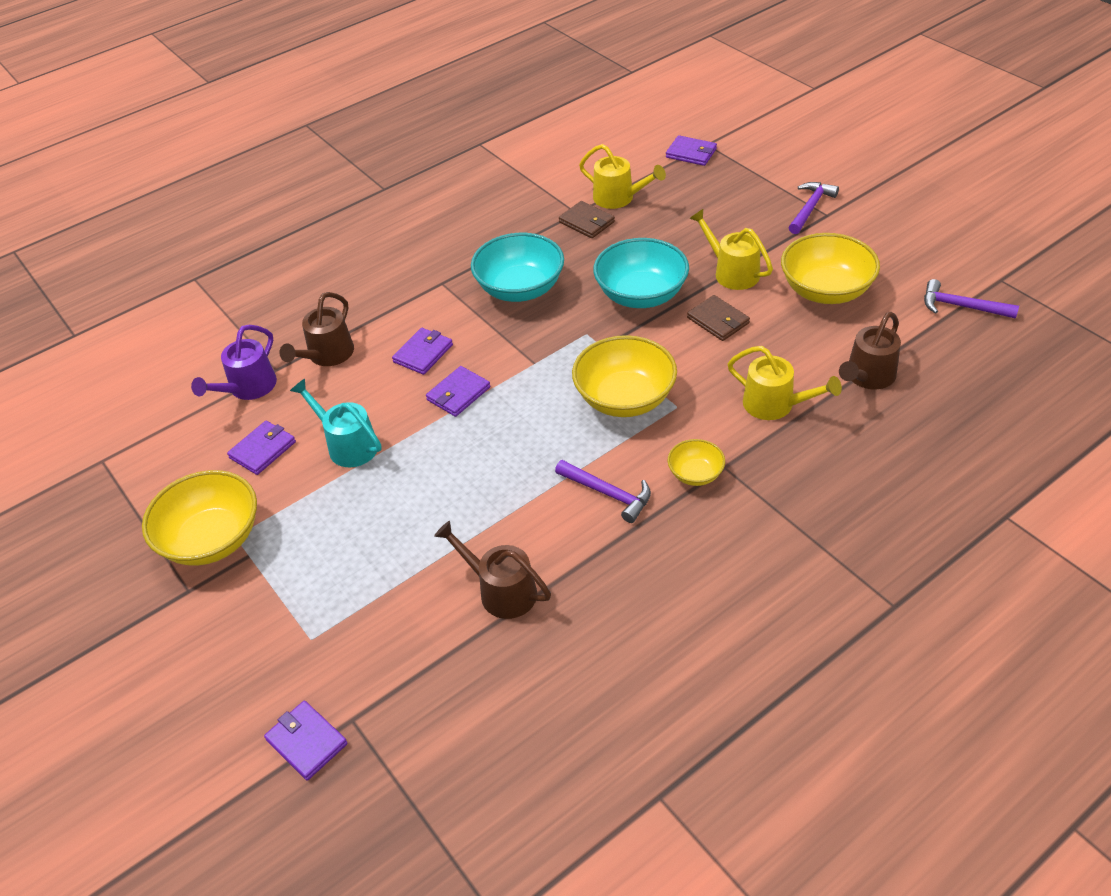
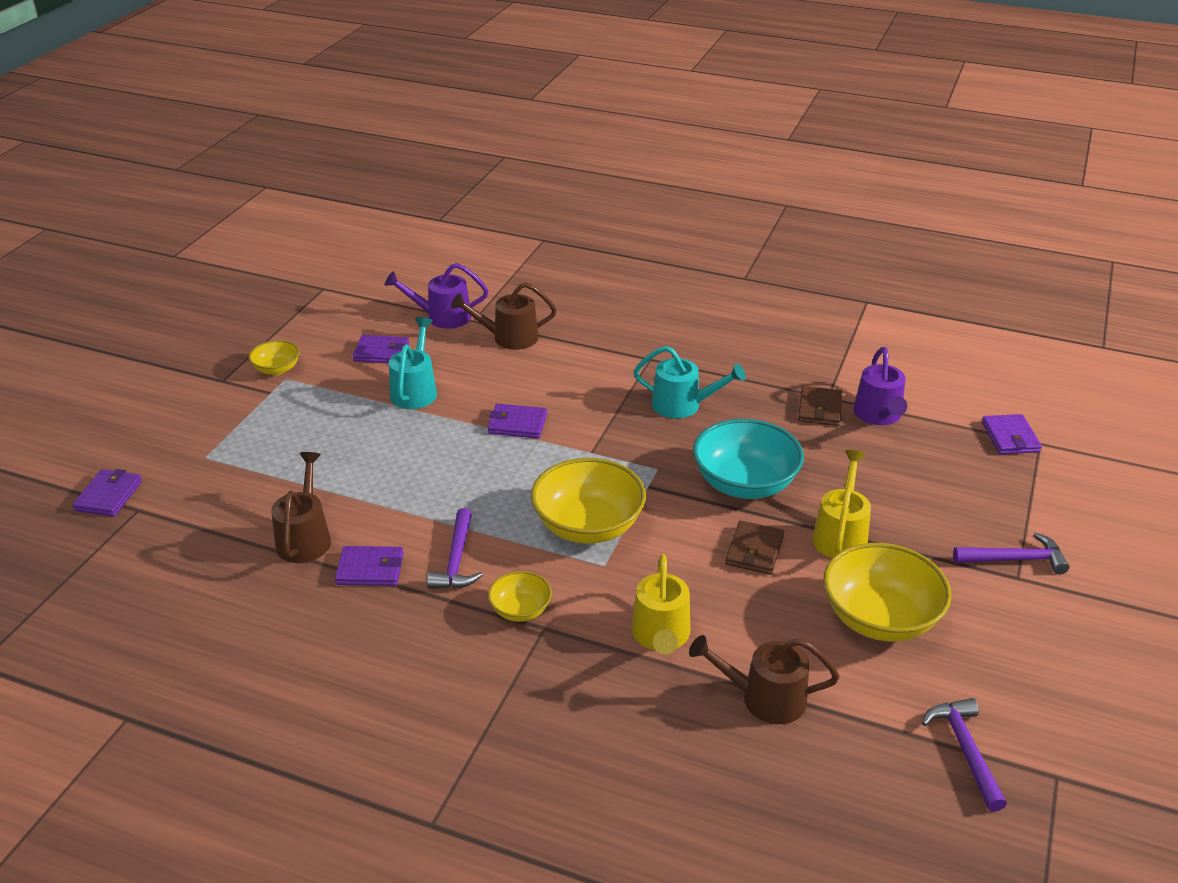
camera: 55 degrees right, 10 degrees down
(212, 539) = (277, 369): yellow bowl -> yellow bowl, size x0.52
(423, 353) = (551, 385): purple wallet -> purple wallet (370, 569)
(520, 289) = (683, 405): turquoise bowl -> turquoise watering can
(619, 198) = (879, 416): yellow watering can -> purple watering can

